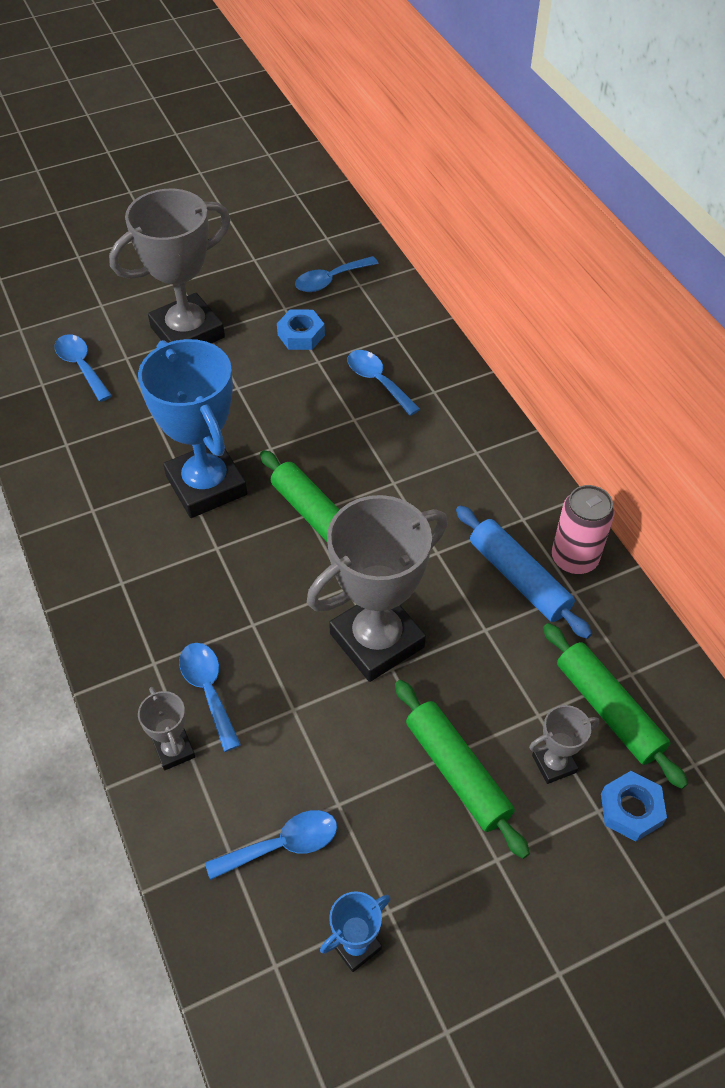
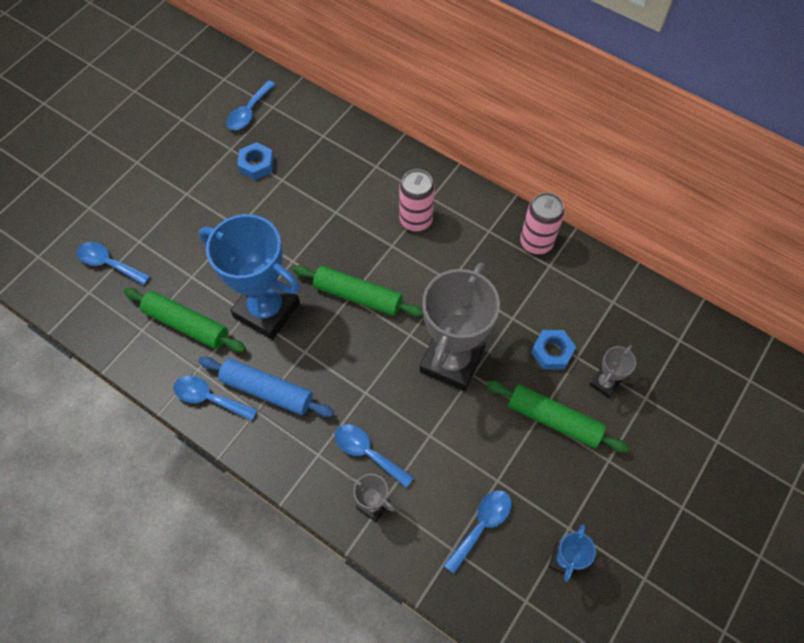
camera: 30 degrees left, 10 degrees up
(187, 332) = (171, 200): grey trophy -> none
(377, 381) = (333, 176): blue spoon -> blue spoon (209, 398)
(441, 468) = (416, 220): none -> pink can
(519, 578) = (511, 273): blue rolling pin -> blue rolling pin (267, 390)
(608, 710) = (614, 332): green rolling pin -> green rolling pin (186, 324)
(631, 809) = (662, 387): blue nut -> blue nut (552, 352)

